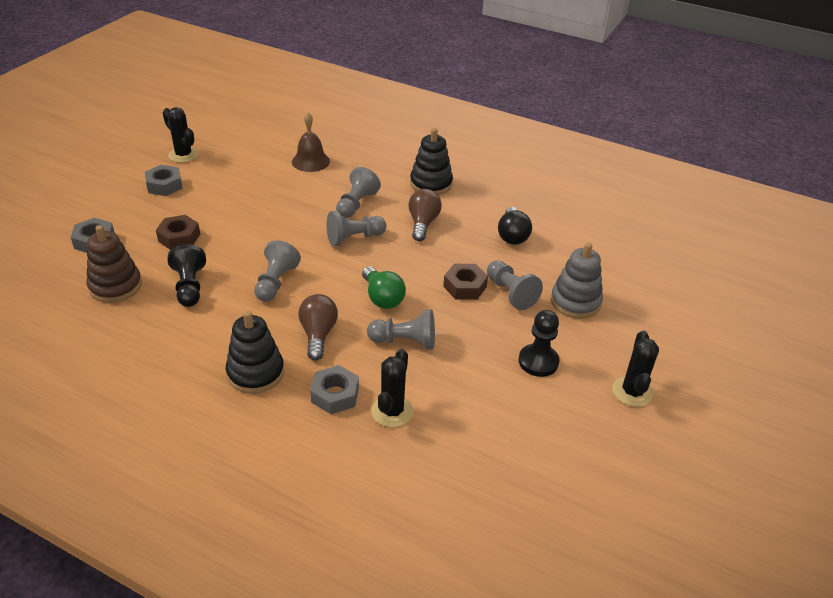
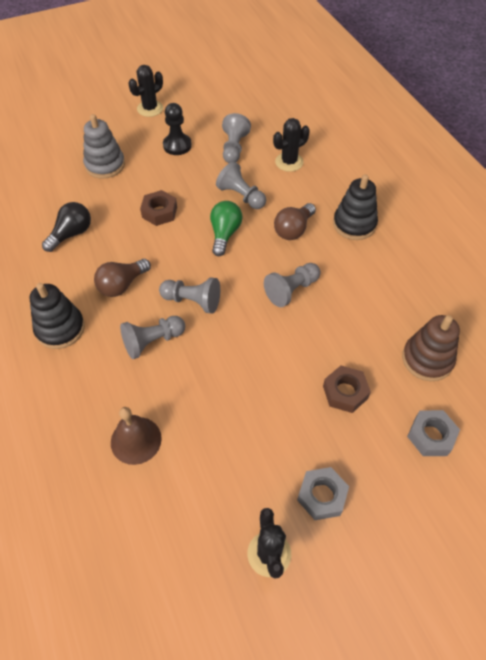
camera: 140 degrees left, 15 degrees up
(189, 287) = (363, 324): black pawn -> none
(335, 395) = (314, 186): grey nut -> none
(510, 293) = (136, 191): grey pawn -> grey pawn (234, 148)

